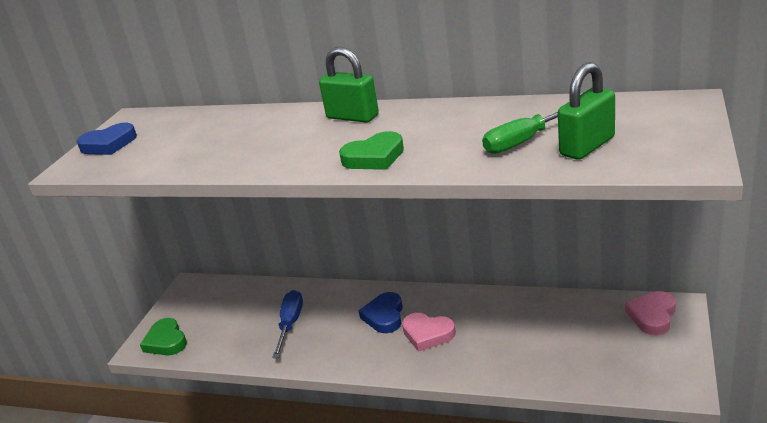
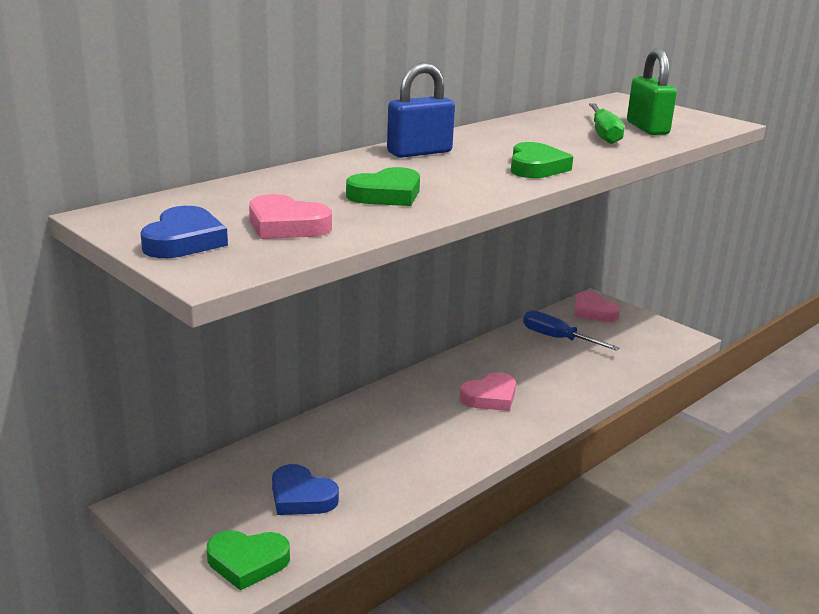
camera: 65 degrees left, 5 degrees down
(155, 151) = (286, 225): none -> pink heart
(242, 147) = (386, 194): none -> green heart
(290, 324) = (357, 461): blue screwdriver -> blue screwdriver (557, 338)
(352, 117) = (419, 152): green padlock -> blue padlock
(384, 316) = (429, 406): blue heart -> blue heart (301, 497)

